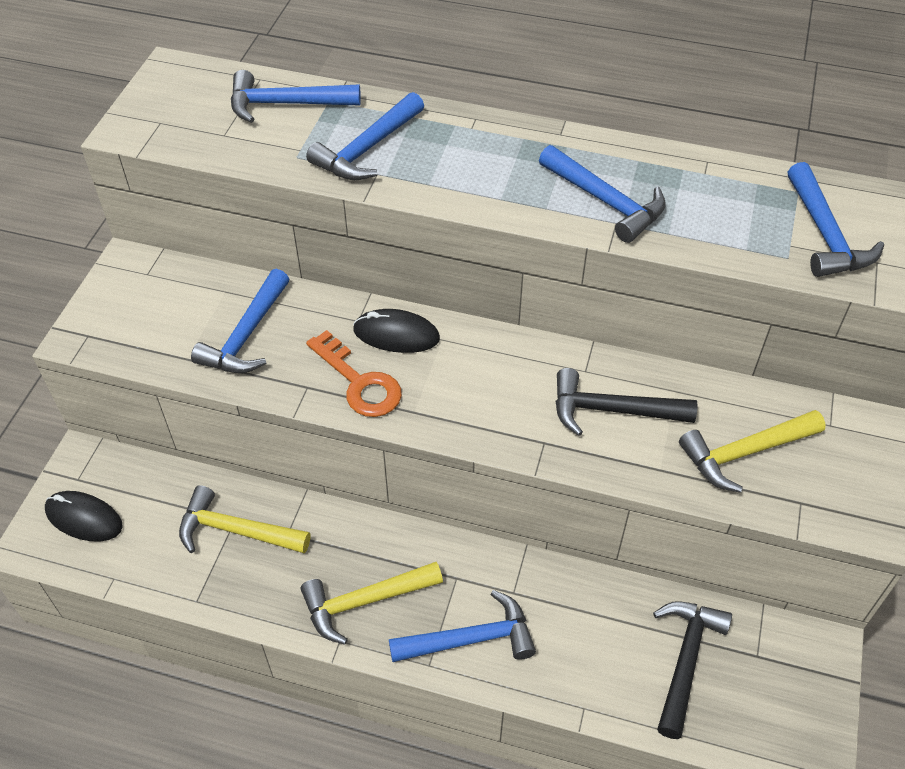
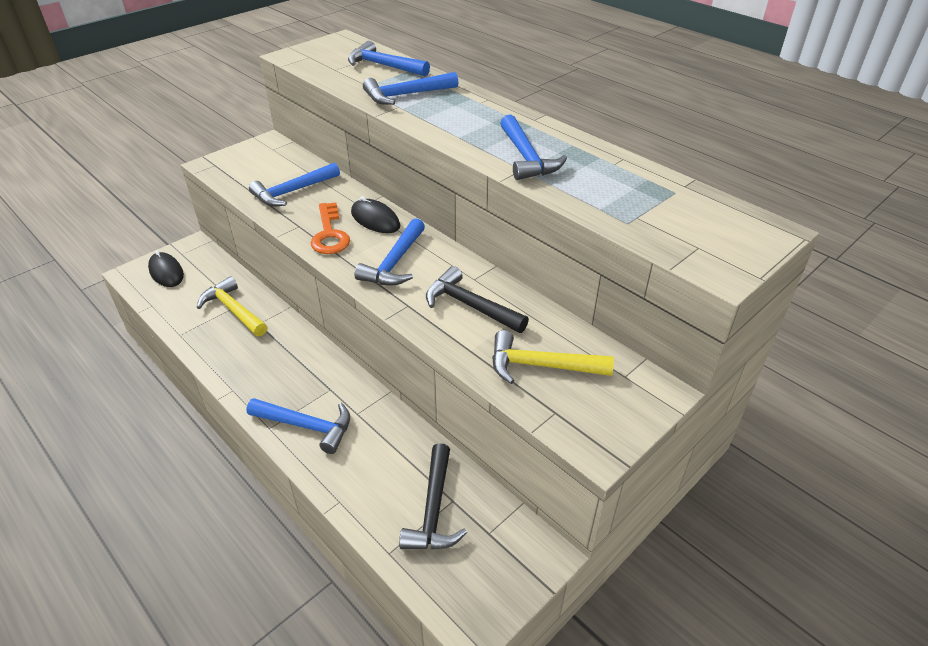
camera: 30 degrees right, 10 degrees down
(365, 601) = (266, 376): yellow hammer -> none
(685, 661) = (433, 509): black hammer -> black hammer turned 135 degrees clockwise
(825, 234) = (671, 220): blue hammer -> blue hammer (394, 262)

